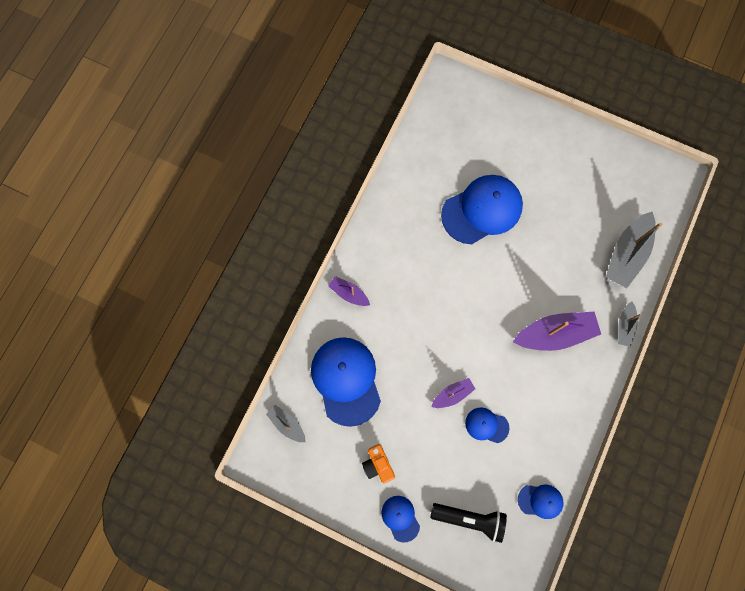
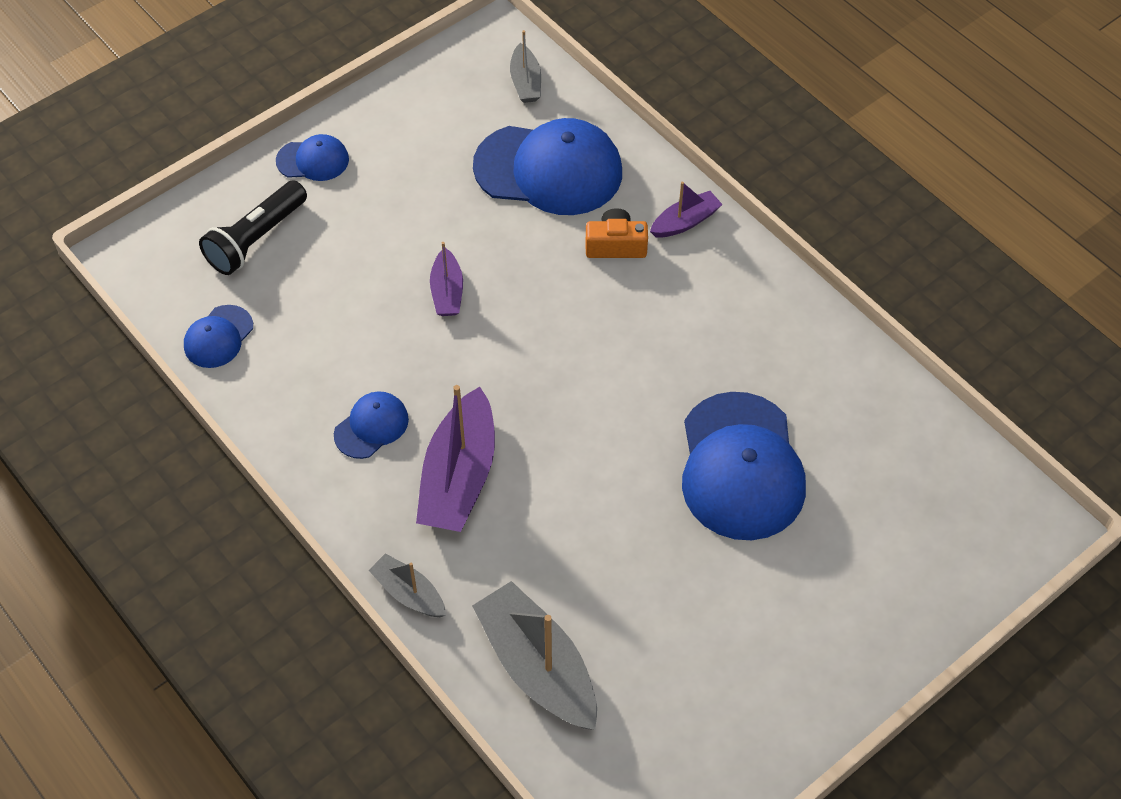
camera: 115 degrees right, 20 degrees down
(287, 424) = (525, 82): grey boat -> grey boat turned 105 degrees clockwise
(378, 464) = (403, 162): orange camera -> orange camera (616, 245)
(486, 425) = (373, 316): blue cap -> blue cap (371, 426)

